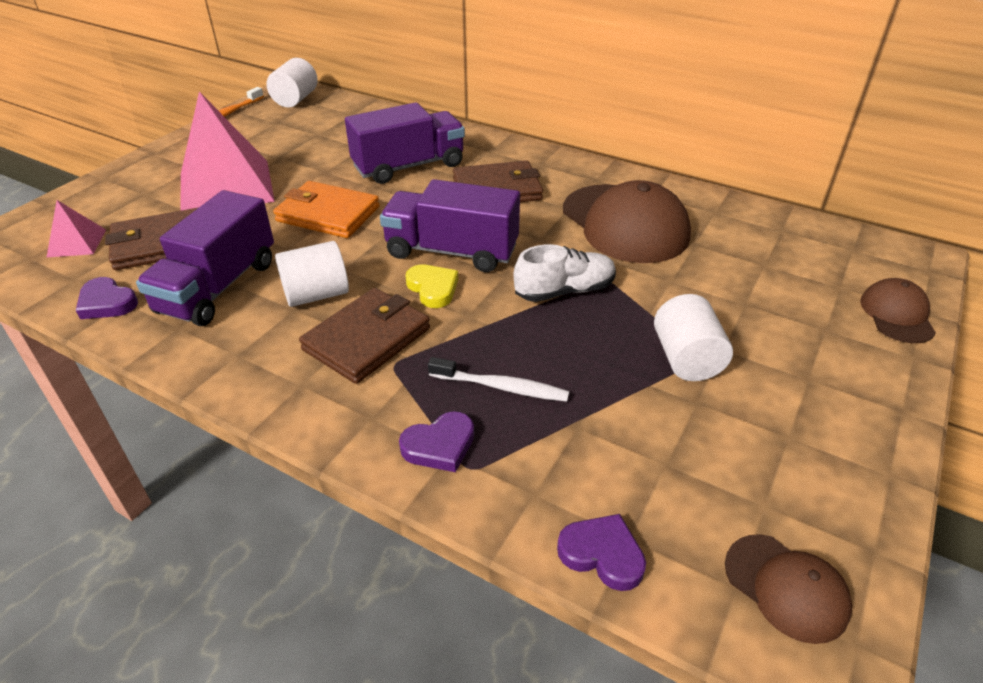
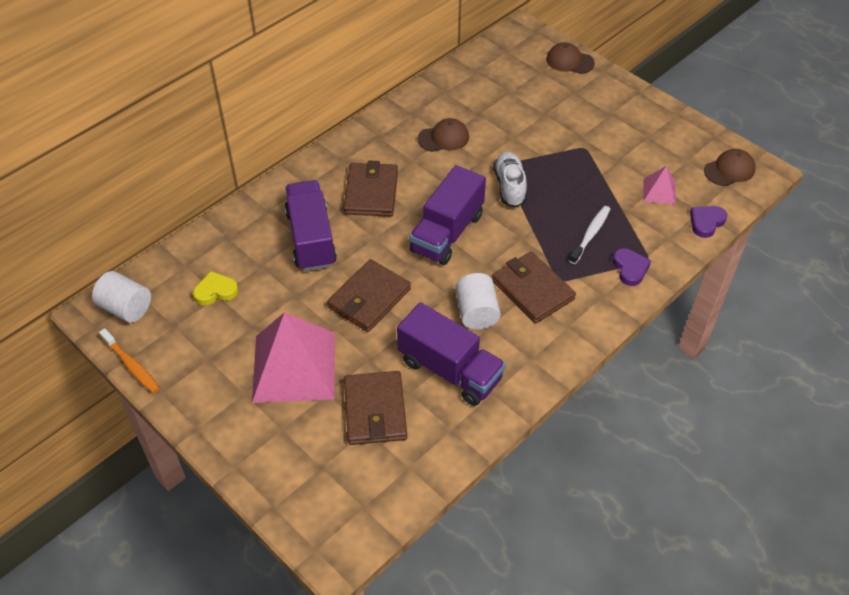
camera: 75 degrees left, 10 degrees up
(77, 243) = (352, 473): pink pyramid -> pink pyramid (659, 191)
(107, 303) = (450, 440): purple heart -> none
(328, 214) = (369, 298): orange wallet -> brown wallet
(433, 288) = (488, 250): yellow heart -> yellow heart (215, 291)
(624, 223) = (443, 138): brown cap -> brown cap, size x0.52
(686, 359) = (585, 153): white cylinder -> none

